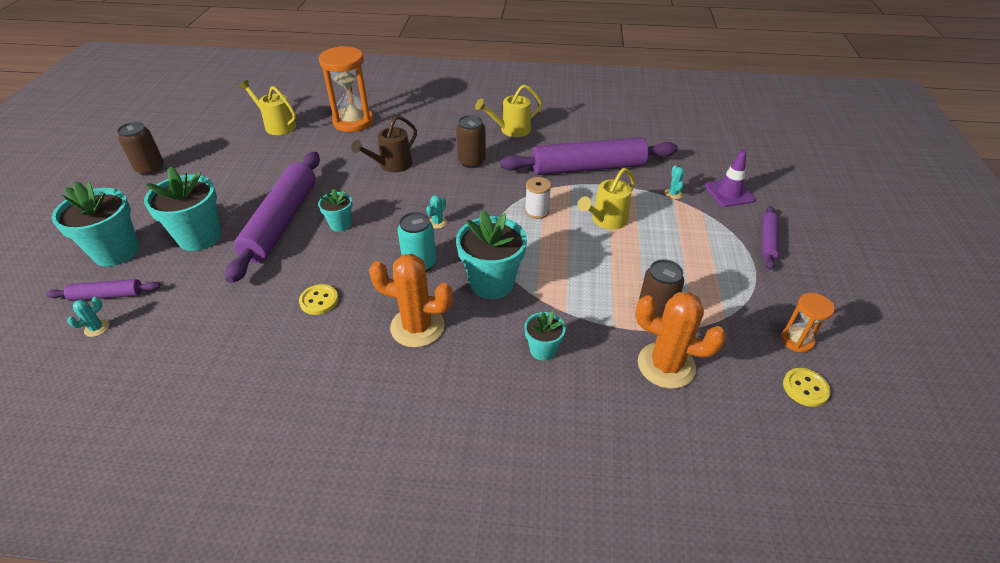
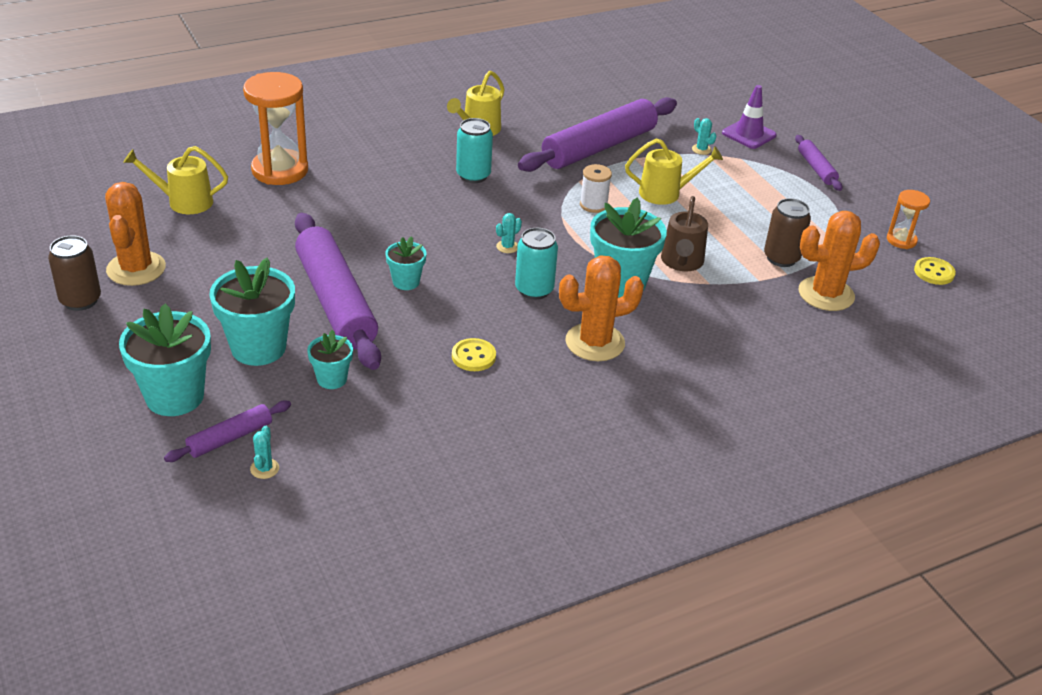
camera: 35 degrees left, 5 degrees down
(201, 159) = (136, 269): none -> orange cactus
(392, 165) = (388, 205): brown watering can -> brown watering can (681, 262)
(437, 222) = (507, 247): turquoise cactus -> turquoise cactus turned 45 degrees clockwise
(472, 161) = (473, 175): brown can -> turquoise can
(543, 350) = (721, 319): turquoise flower pot -> turquoise flower pot (332, 379)
(606, 220) = (666, 193): yellow watering can -> yellow watering can turned 105 degrees counterclockwise

